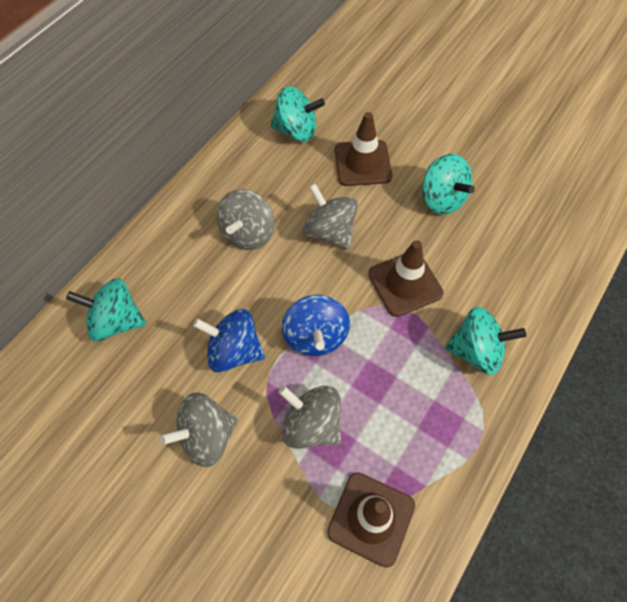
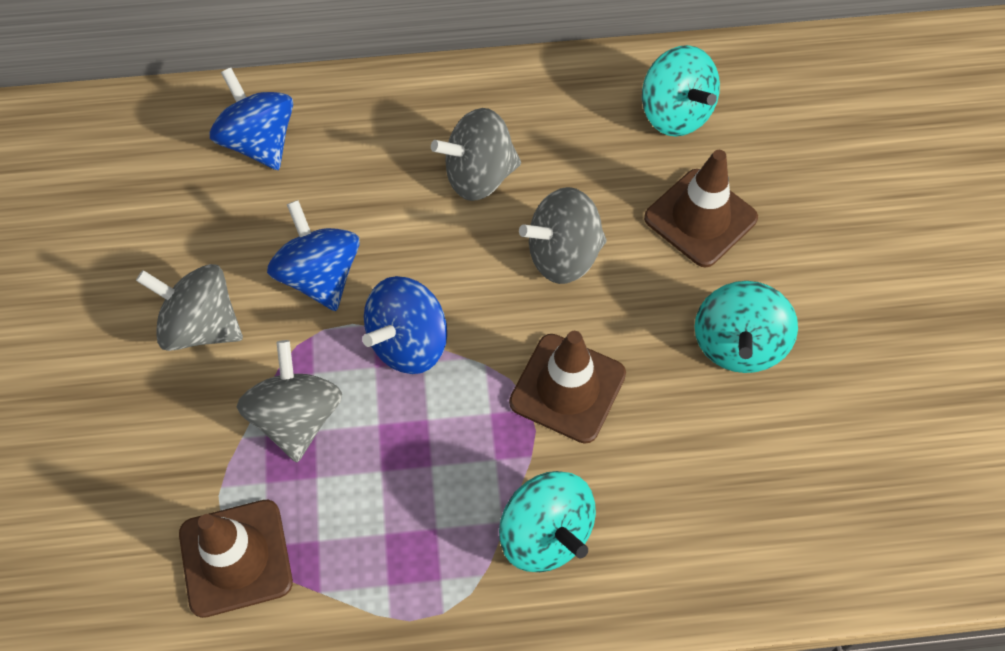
camera: 50 degrees right, 0 degrees up
(116, 321) = (259, 142): turquoise spinning top -> blue spinning top
(330, 231) = (563, 255): grey spinning top -> grey spinning top turned 120 degrees counterclockwise

